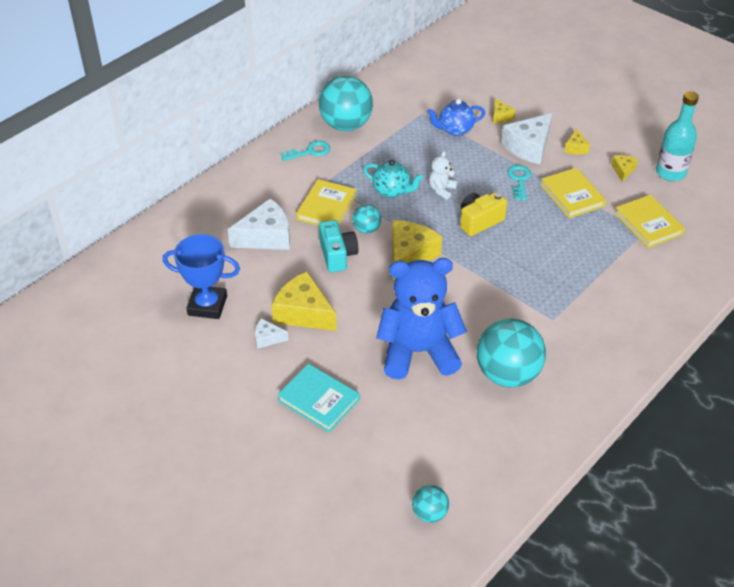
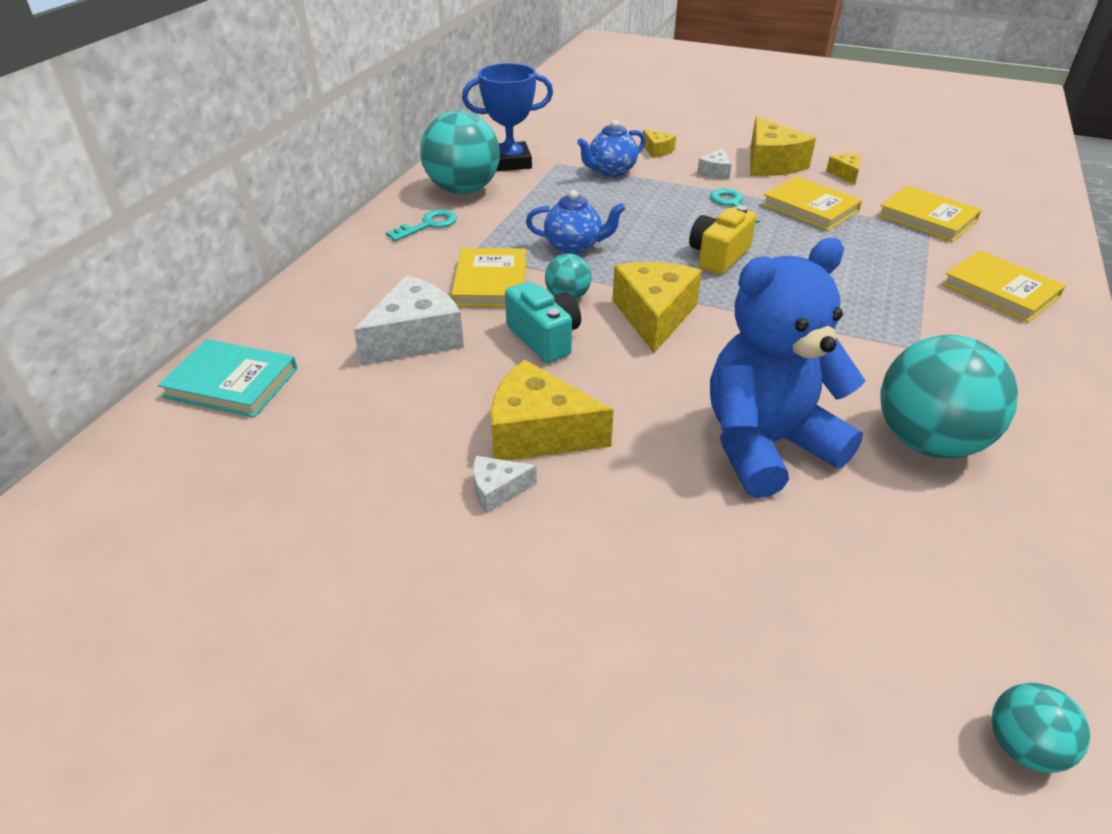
camera: 20 degrees left, 5 degrees down
(207, 305) = (359, 463): blue trophy -> blue trophy (510, 162)
(319, 400) = (654, 575): turquoise book -> turquoise book (232, 382)
(392, 191) = (574, 246): turquoise teapot -> blue teapot
(441, 190) = (640, 232): white teddy bear -> none
(528, 147) = (715, 172): white cheese -> white cheese, size x0.50
(575, 148) = (771, 163): yellow cheese -> yellow cheese, size x2.01
(644, 293) = (1000, 290): none -> yellow book
(670, 172) = (899, 167): turquoise bottle -> none

